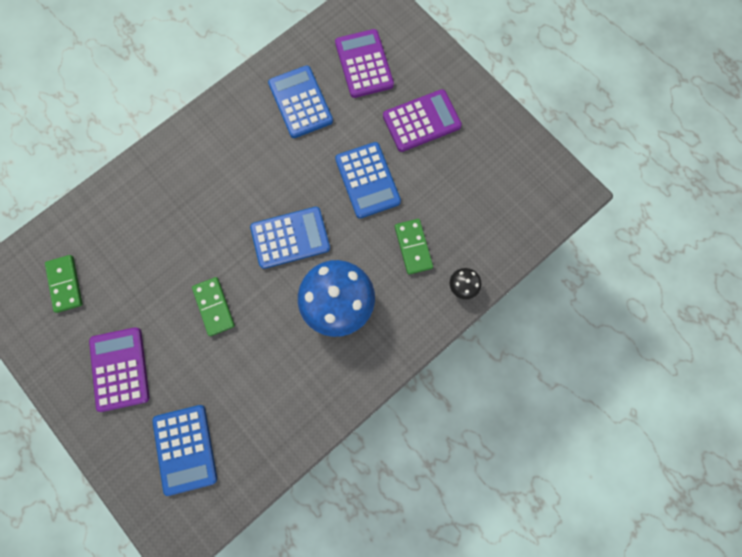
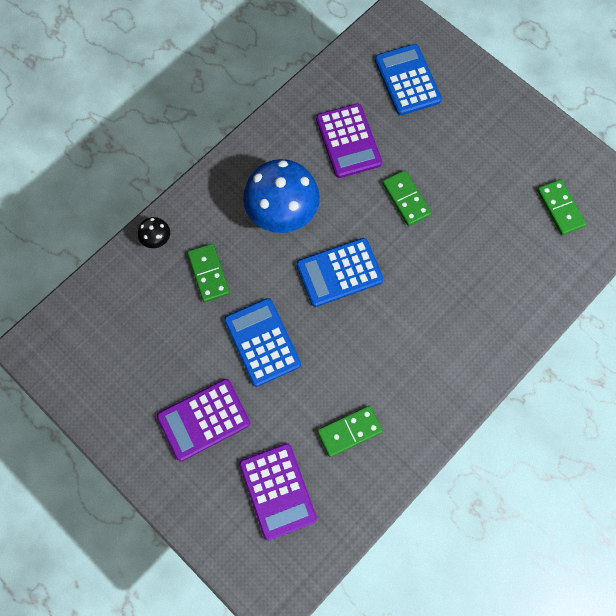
camera: 175 degrees right, 5 degrees down
(120, 369) = (483, 138): purple calculator -> purple calculator (348, 141)
(300, 102) = (349, 431): blue calculator -> green domino

